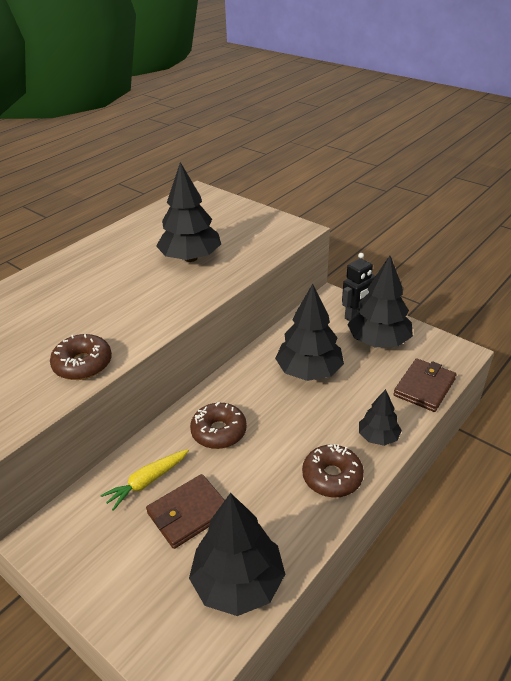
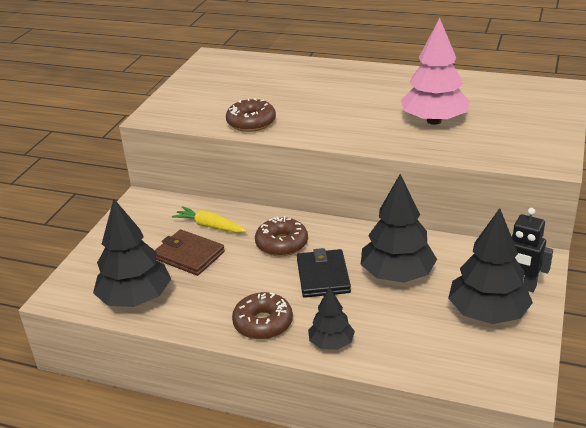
camera: 70 degrees right, 5 degrees down
(190, 258) = (434, 121): black tree -> pink tree
(285, 417) = (323, 276): none -> black wallet
(424, 387) = (432, 365): brown wallet -> none

